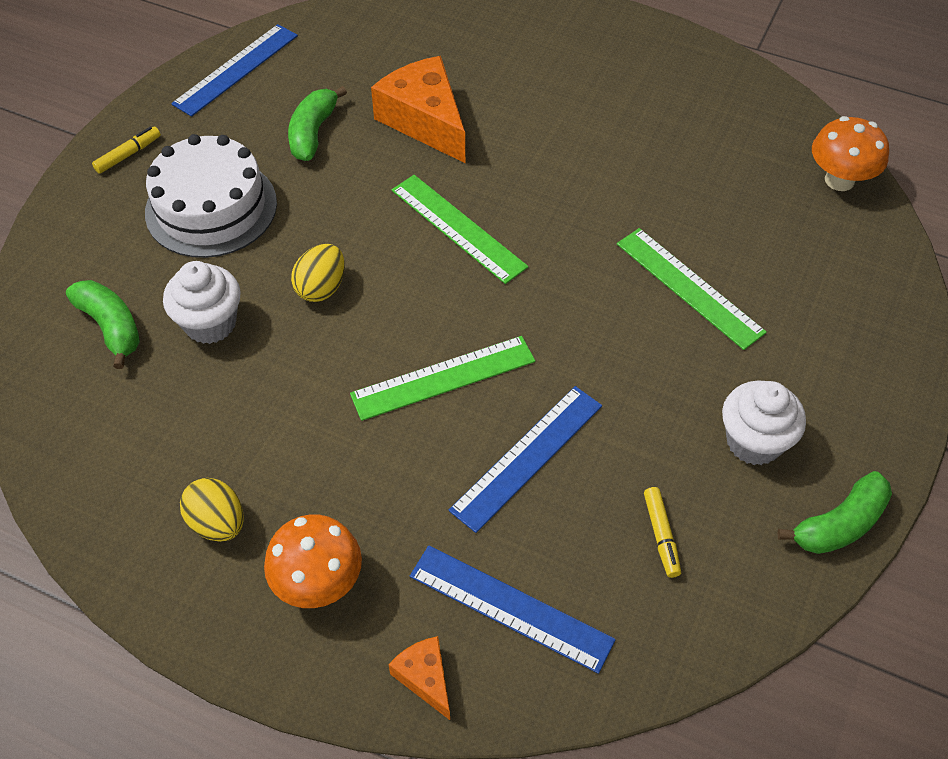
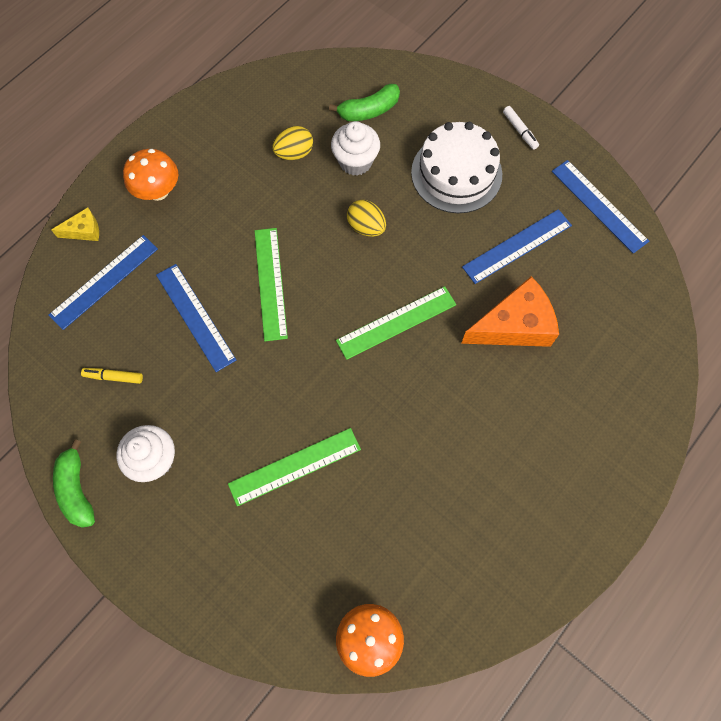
camera: 105 degrees right, 15 degrees up
(128, 154) = (519, 131): yellow marker -> white marker
(218, 523) = (213, 149): yellow egg -> yellow egg (294, 153)
(313, 133) = (517, 246): green banana -> blue ruler
(425, 678) = (84, 231): orange cheese -> yellow cheese

